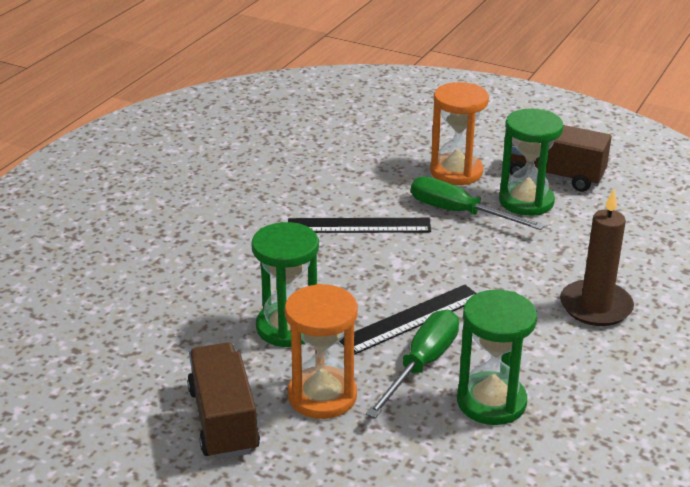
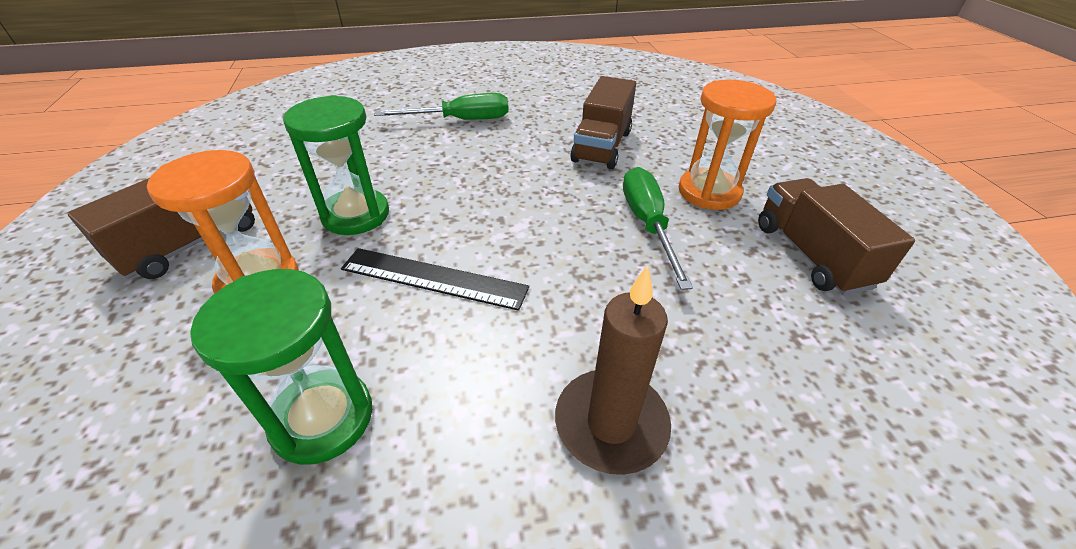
camera: 50 degrees right, 10 degrees up
(344, 181) = (602, 146): none -> brown truck
(359, 226) = (548, 181): black ruler -> none
(422, 365) = (358, 323): green screwdriver -> green screwdriver (461, 120)
(526, 201) = (733, 257): green hourglass -> none

